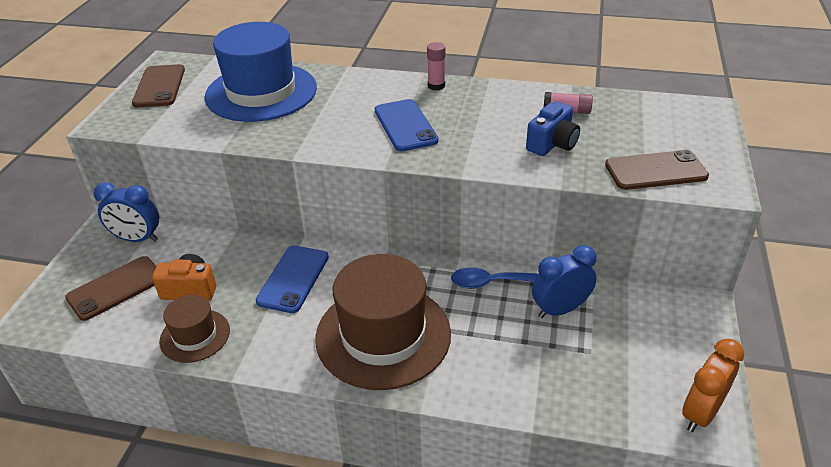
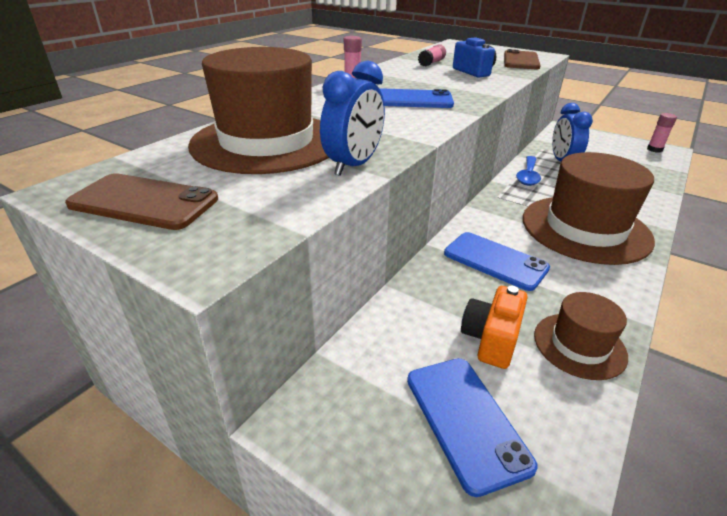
camera: 70 degrees left, 5 degrees down
(116, 288) = (466, 420): brown phone -> blue phone
(137, 239) = (354, 383): blue clock -> blue clock (354, 165)
(261, 92) = (267, 142): blue hat -> brown hat
(700, 413) = (654, 149): orange clock -> pink glue stick

